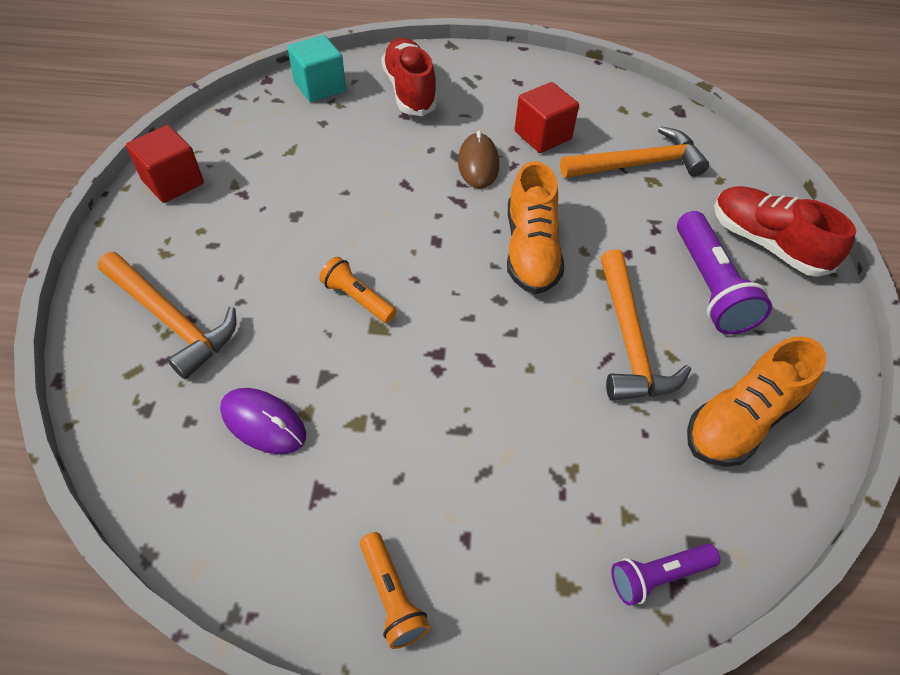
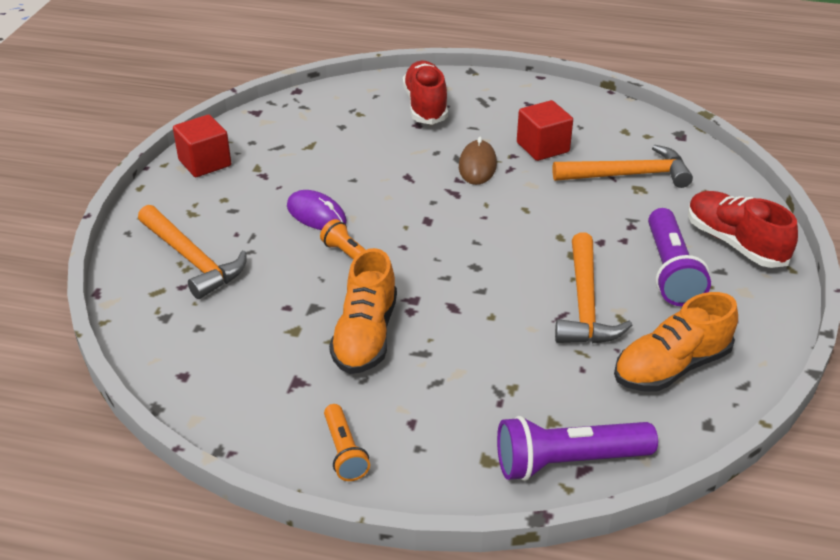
camera: 10 degrees right, 15 degrees down
(263, 422) = (258, 334): purple mouse -> purple mouse (316, 214)
(320, 87) = (343, 98): turquoise cube -> none
(531, 250) = (511, 233): orange shoe -> orange shoe (365, 336)
(658, 575) = (568, 462): purple flashlight -> purple flashlight, size x1.72

